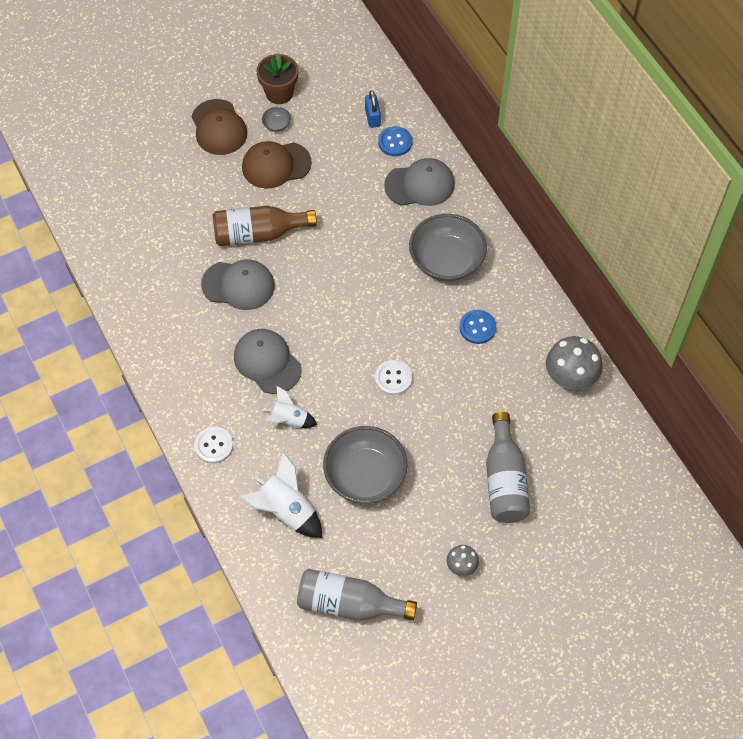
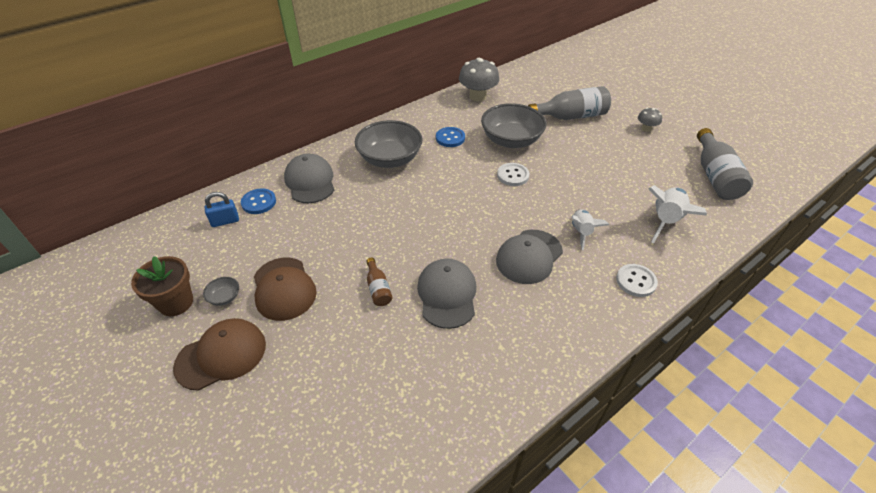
camera: 100 degrees left, 15 degrees down
(258, 234) = (378, 289): brown bottle -> brown bottle, size x0.49
(365, 475) = (607, 180): grey bowl -> grey bowl (511, 140)

